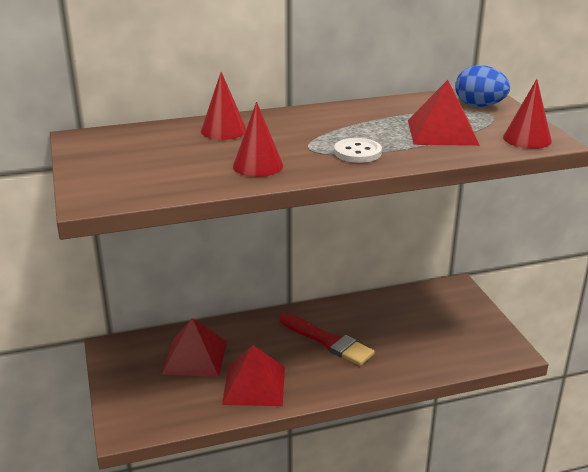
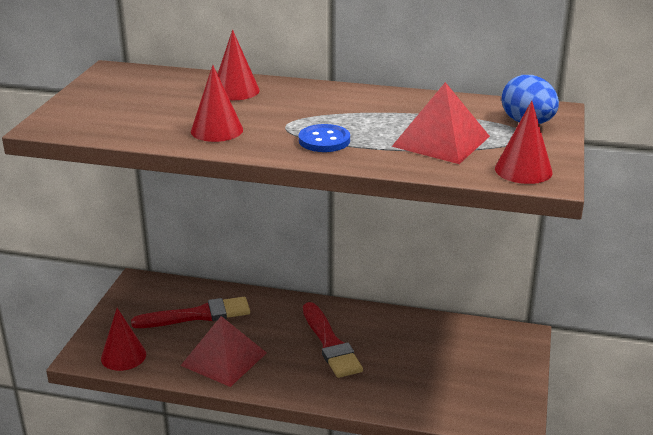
camera: 30 degrees right, 0 degrees up
(162, 416) = (123, 356): none -> red cone
(195, 357) = (197, 315): red pyramid -> red brush
(357, 152) = (324, 140): white button -> blue button

